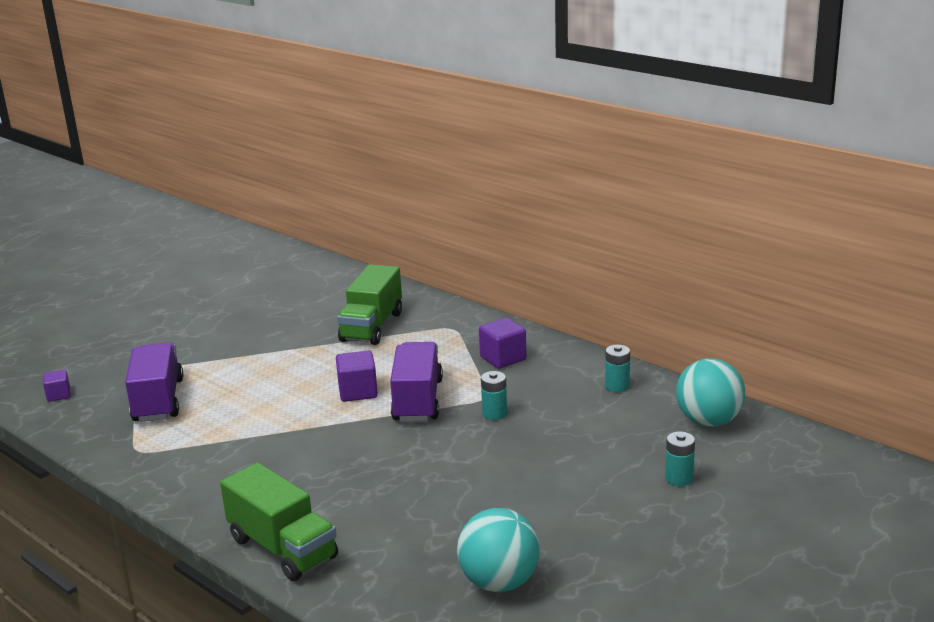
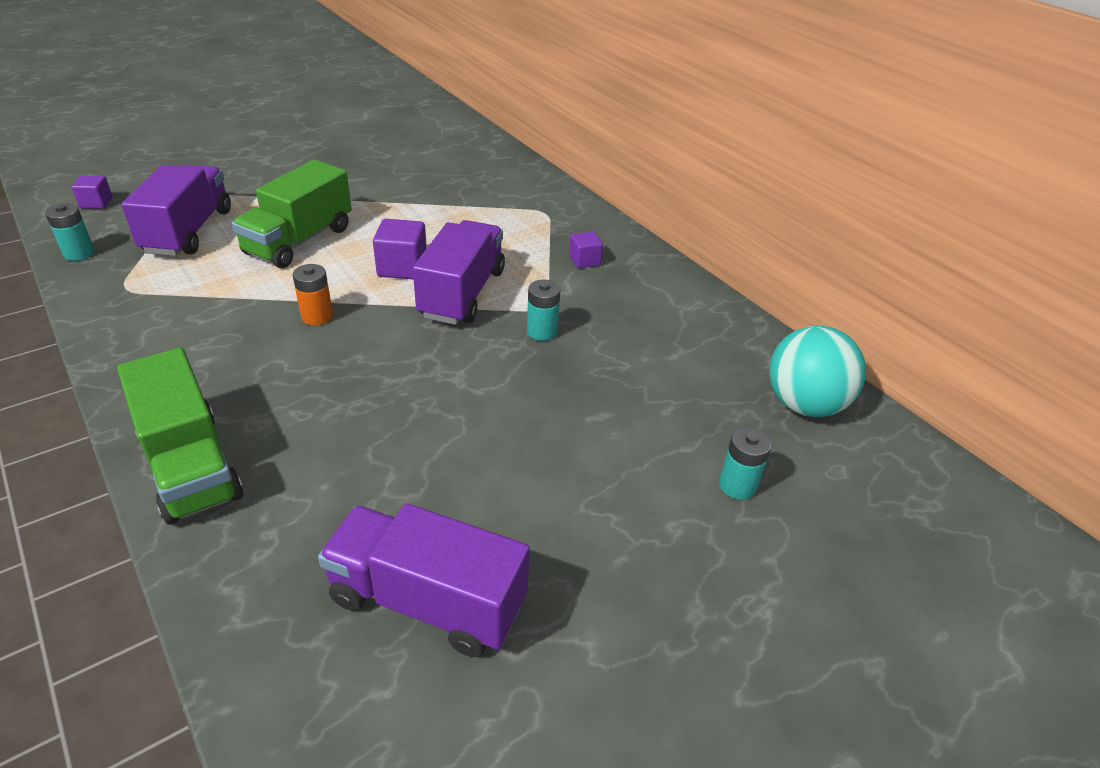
camera: 10 degrees right, 15 degrees up
(311, 439) = (317, 316): none -> orange battery
(372, 327) = (460, 193): green truck -> green truck (299, 241)
(499, 582) = (427, 601): turquoise ball -> purple truck
(503, 358) = (584, 261): purple cube -> purple cube, size x0.62
(617, 386) = (704, 327): turquoise battery -> turquoise battery (79, 253)

